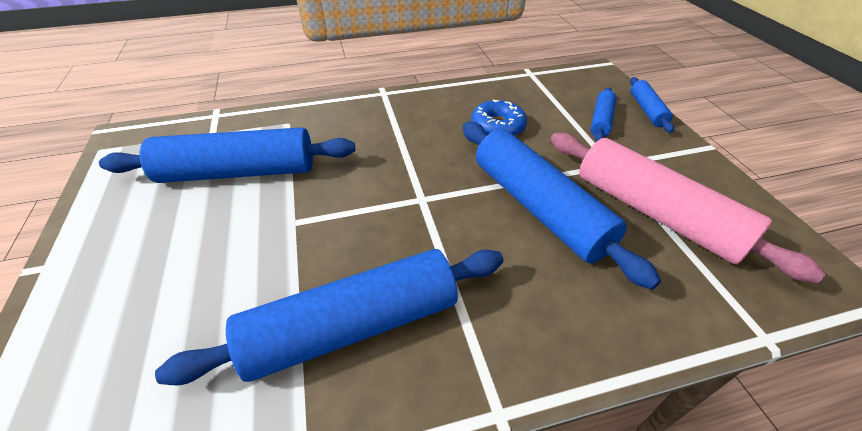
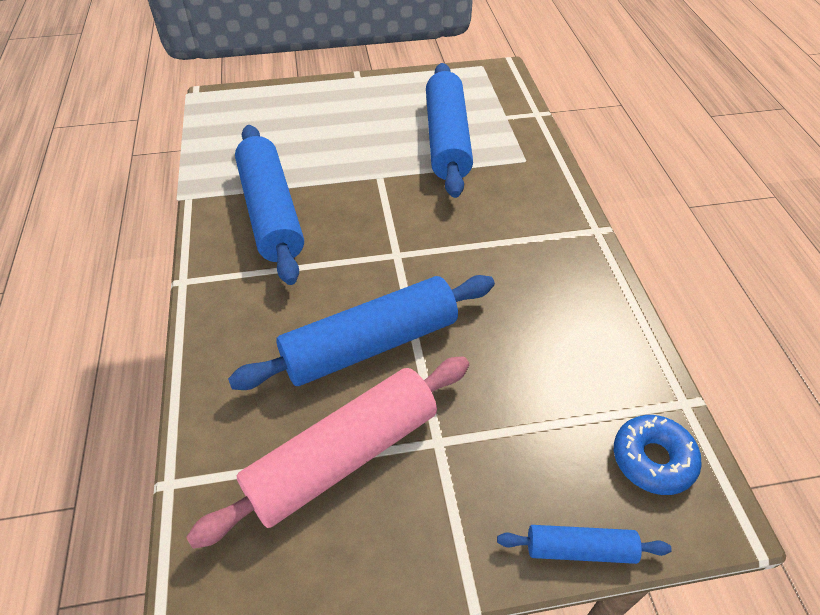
camera: 95 degrees right, 5 degrees up
(497, 127) = (523, 333): blue donut -> blue donut (653, 459)
(601, 121) = (544, 464): blue rolling pin -> none

